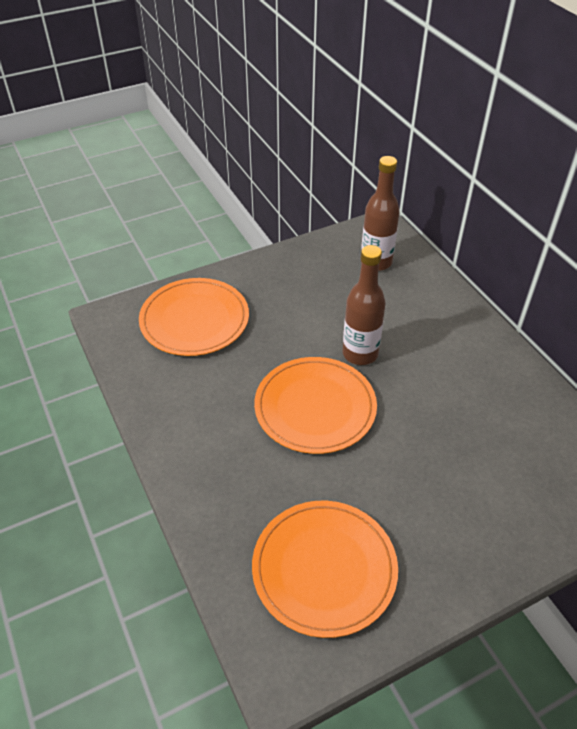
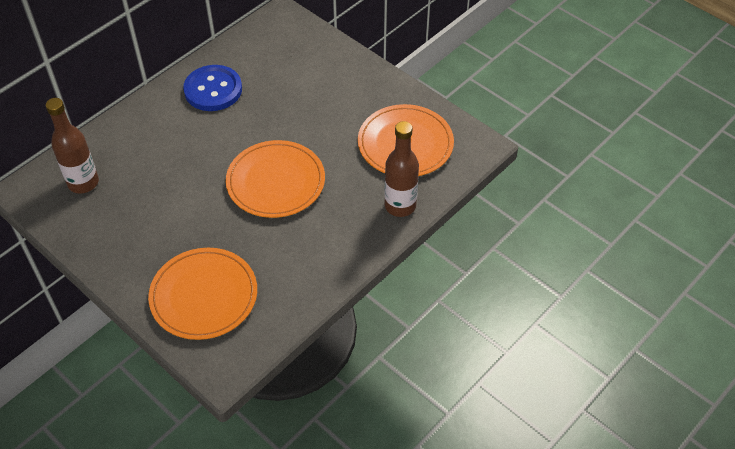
camera: 110 degrees left, 5 degrees up
(360, 354) = (208, 168): brown bottle -> brown bottle (400, 206)
(488, 382) = (213, 90): none -> blue button

